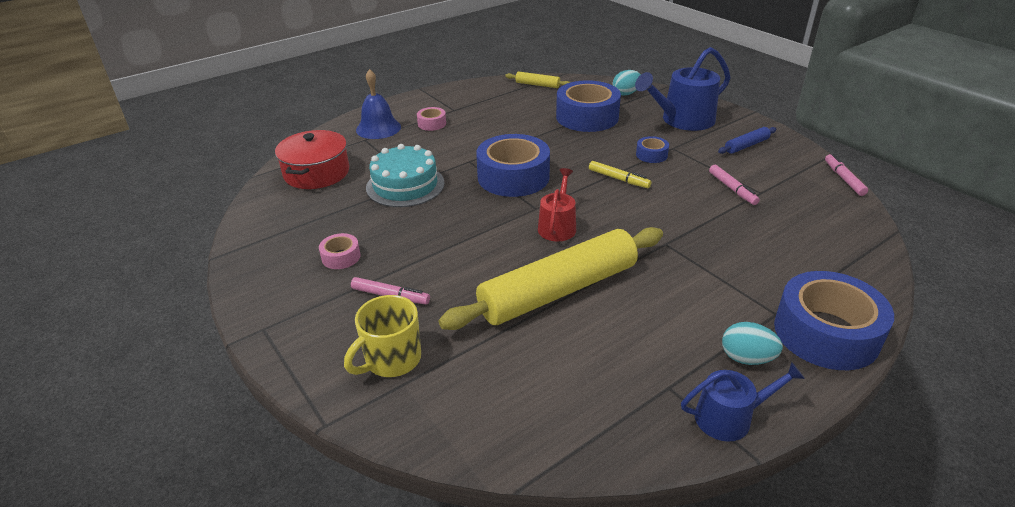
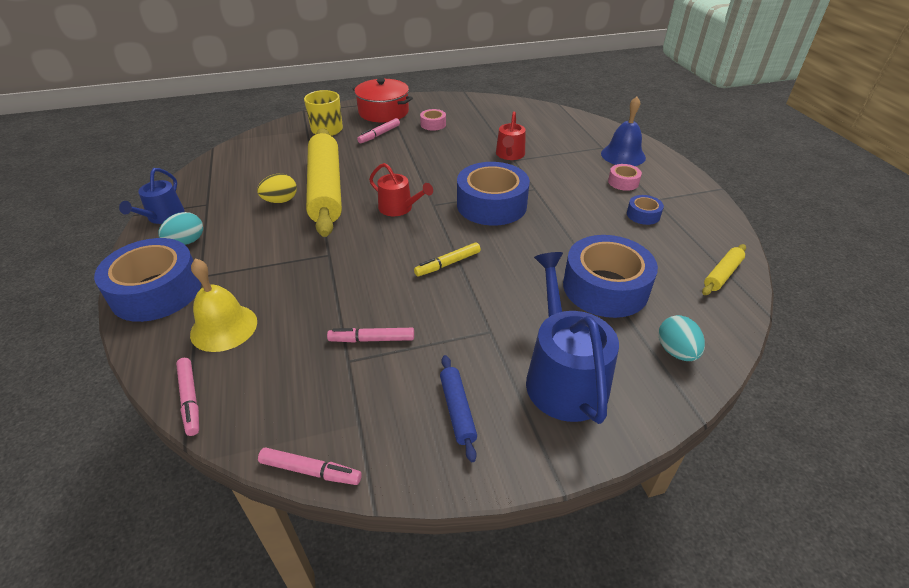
camera: 110 degrees right, 5 degrees up
(317, 173) = (551, 124): red pot -> red pot (383, 112)
(405, 185) = (509, 155): turquoise cake -> red watering can
(609, 318) = (280, 201): none -> yellow egg
(651, 155) = (483, 306): blue tape -> blue tape (643, 215)
(806, 263) = (224, 327): none -> yellow bell
(874, 245) = (190, 399): none -> pink marker

